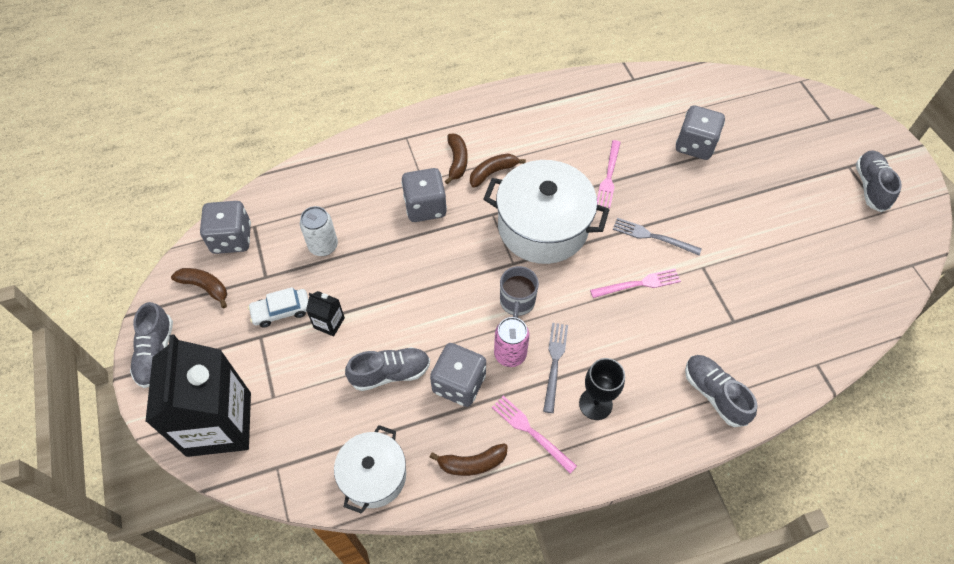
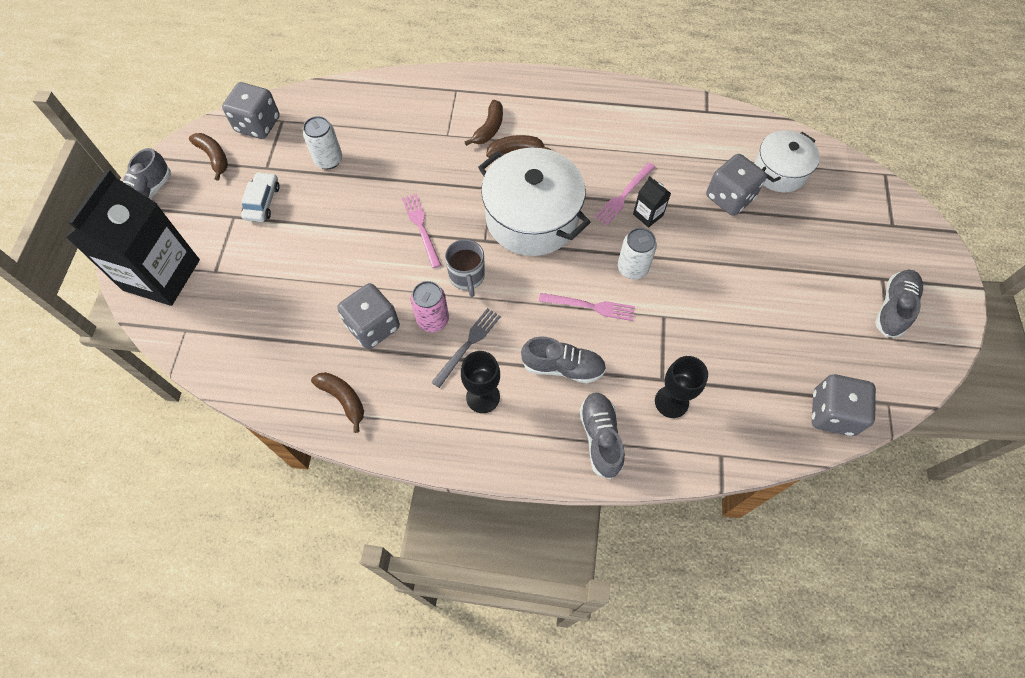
camera: 25 degrees right, 5 degrees up
(281, 311) = (262, 202): white car -> white car turned 90 degrees clockwise
(329, 323) = (295, 228): black carton -> black carton (648, 215)
(373, 475) = (257, 372): white pot -> white pot (779, 171)
(390, 373) = (320, 292): grey shoe -> grey shoe (563, 367)
(425, 207) = (436, 159): grey dice -> grey dice (832, 413)
(472, 463) = (343, 399): brown banana -> brown banana turned 150 degrees counterclockwise
(517, 302) = (467, 277): grey mug -> grey mug turned 45 degrees counterclockwise
(531, 432) = (410, 396): pink fork -> pink fork (421, 228)
(653, 237) = (632, 268): grey fork -> white can
(752, 337) = (671, 402): none -> black goblet

